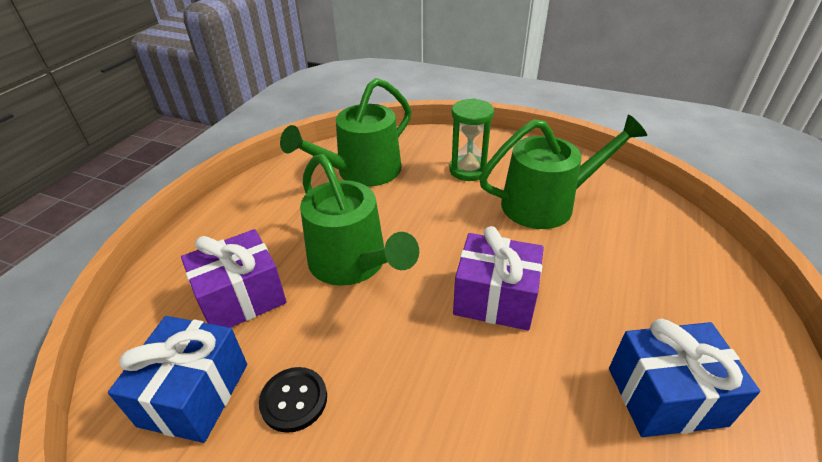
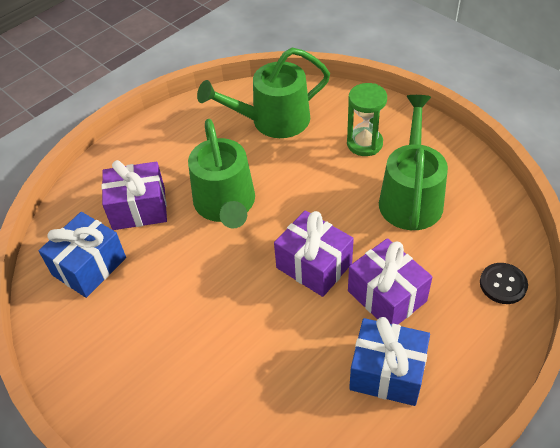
camera: 25 degrees right, 10 degrees up
(294, 400) = (145, 290): black button -> black button (503, 284)
(546, 204) = (411, 197): green watering can -> green watering can turned 90 degrees counterclockwise
(597, 306) = (387, 296): none -> purple gift

